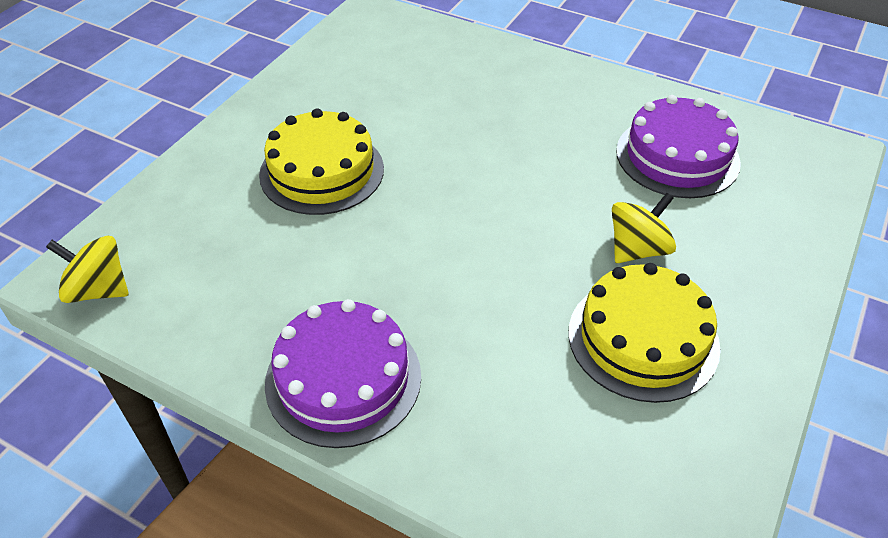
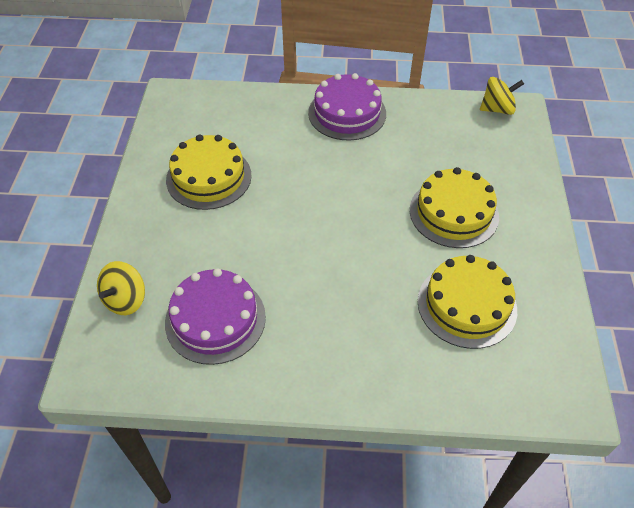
camera: 155 degrees right, 5 degrees up
(394, 90) = (467, 305): none -> yellow cake
(637, 249) = (225, 229): yellow spinning top -> yellow spinning top (126, 300)

